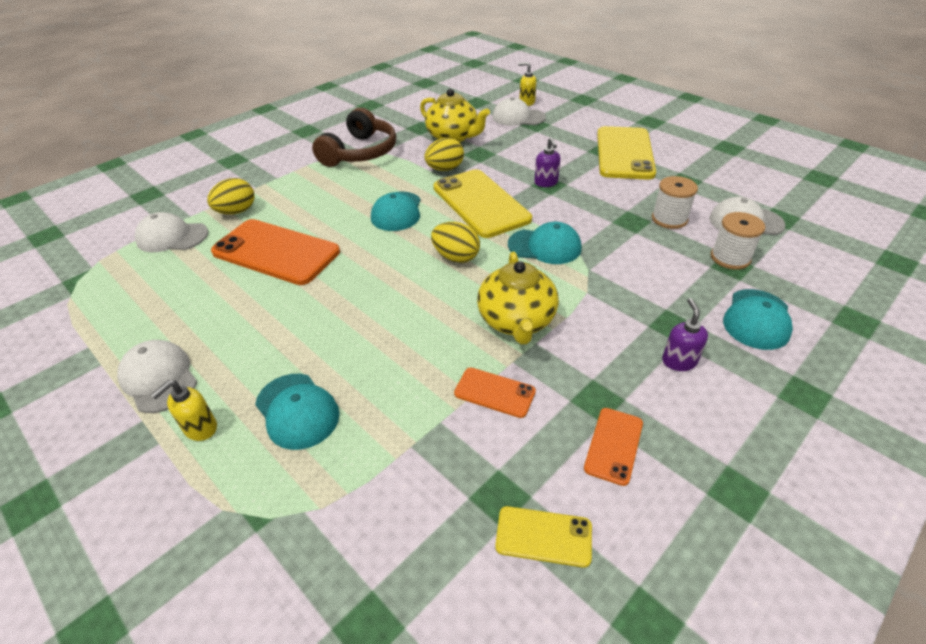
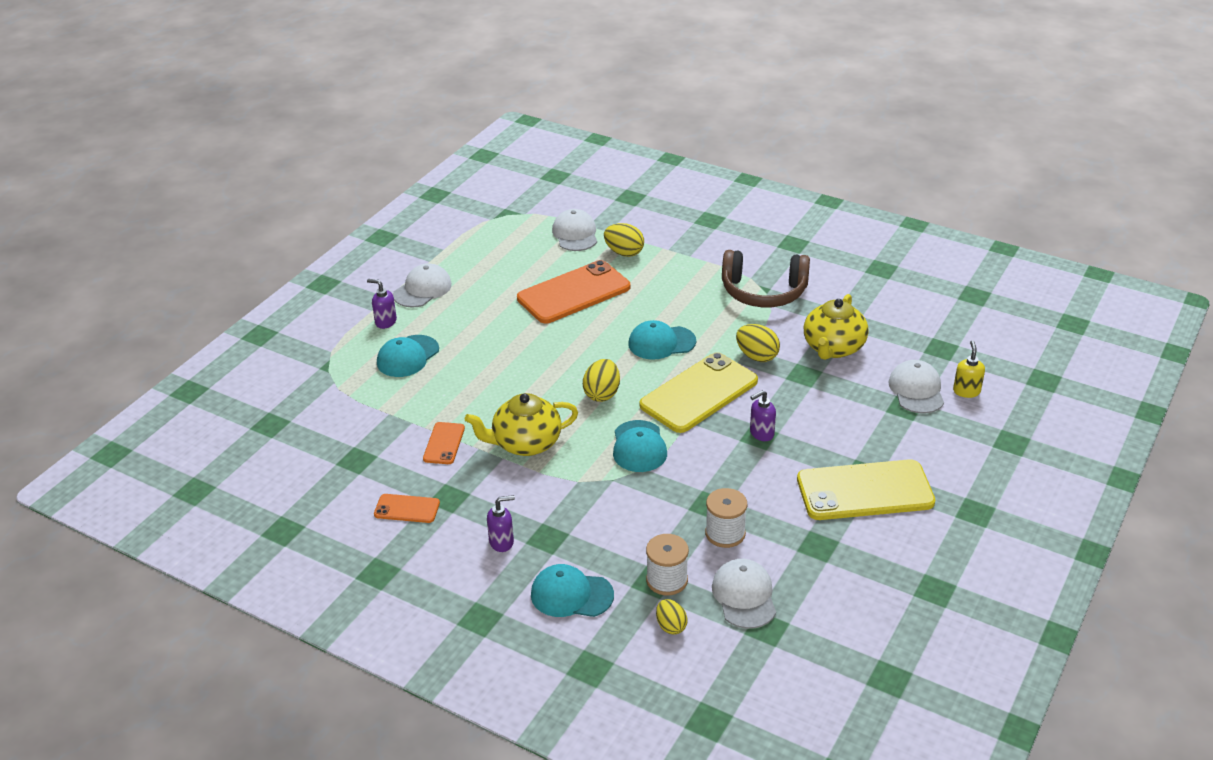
camera: 75 degrees right, 5 degrees down
(200, 428) = (385, 322): yellow soap dispenser -> purple soap dispenser
(276, 252) = (573, 293): orange phone -> orange phone turned 45 degrees clockwise
(543, 536) = (331, 482): yellow phone -> none
(789, 264) = (671, 626): none -> yellow egg

